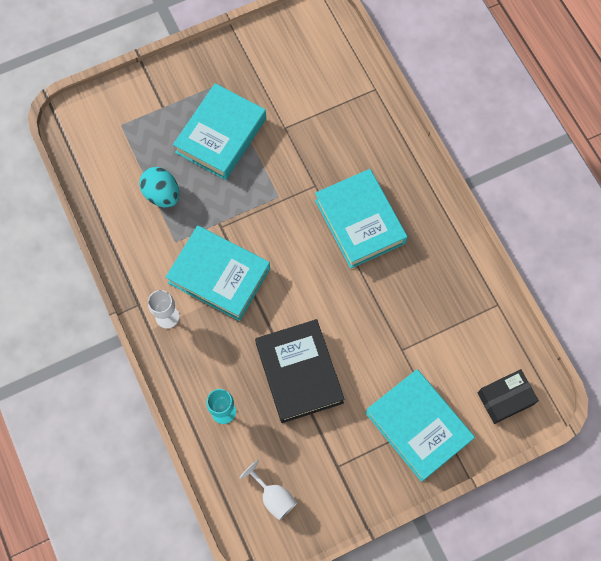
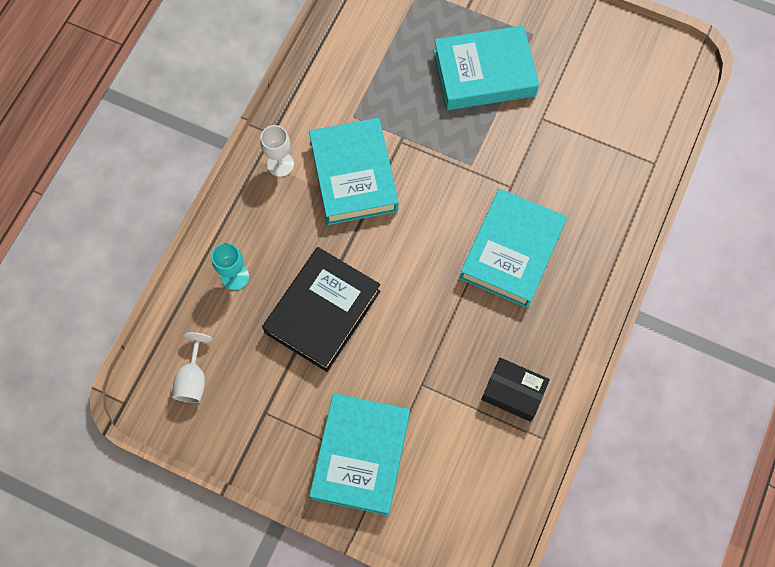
camera: 50 degrees right, 0 degrees up
(162, 194) = (386, 72): turquoise egg -> none
(505, 398) = (455, 517): black box -> black box (513, 392)

